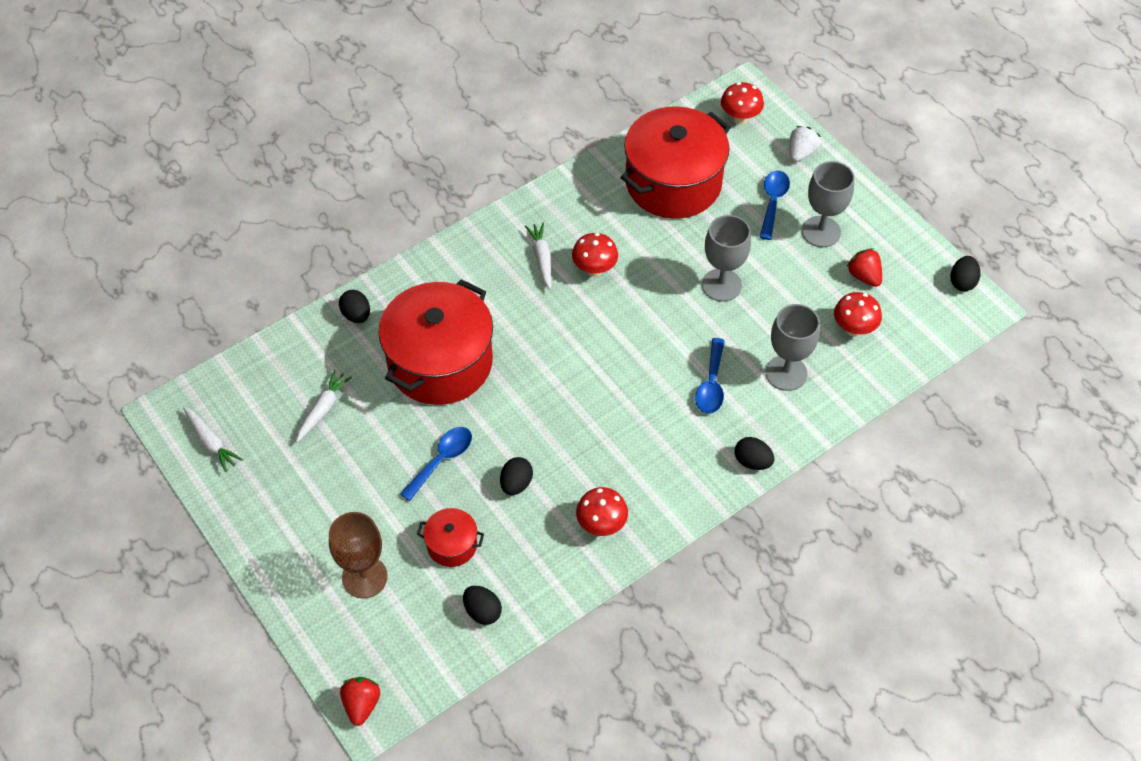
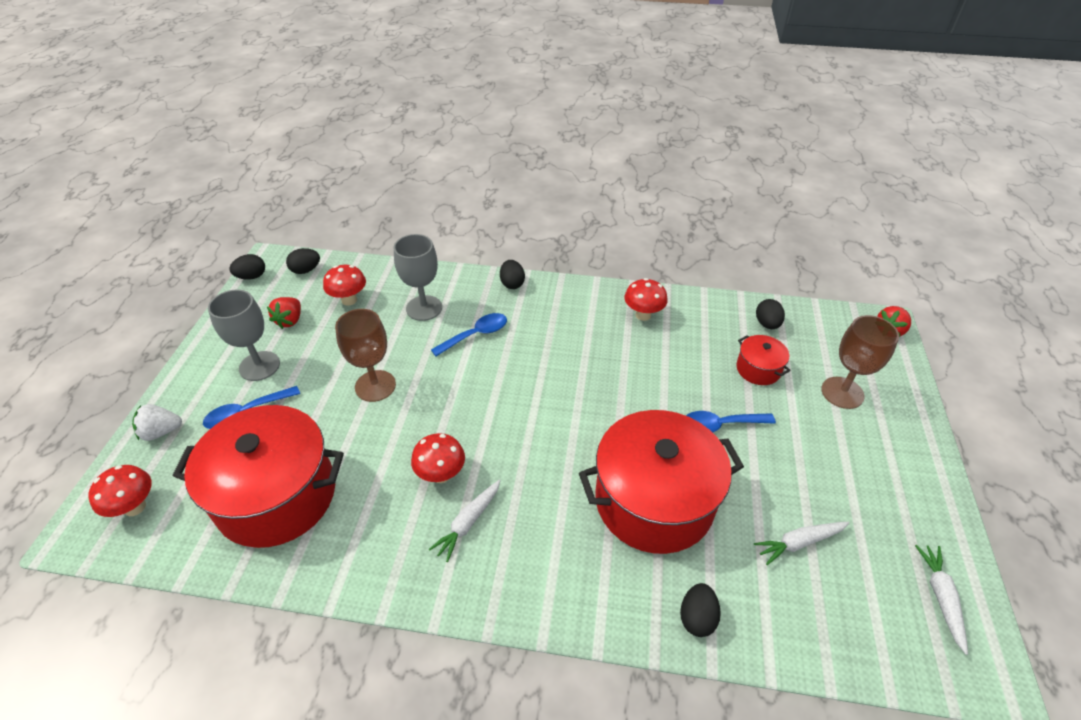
camera: 135 degrees left, 10 degrees down
(516, 484) = (676, 372): black egg -> black egg (306, 270)
(721, 285) = (375, 386): grey goblet -> brown goblet

